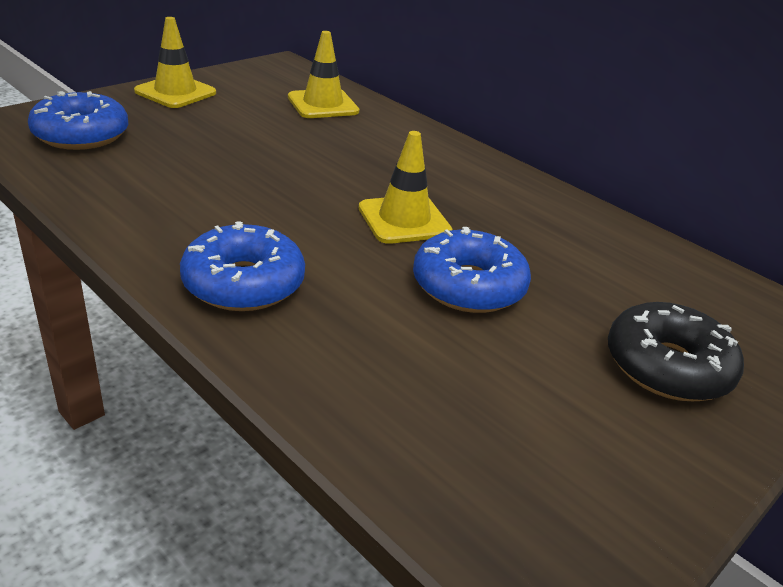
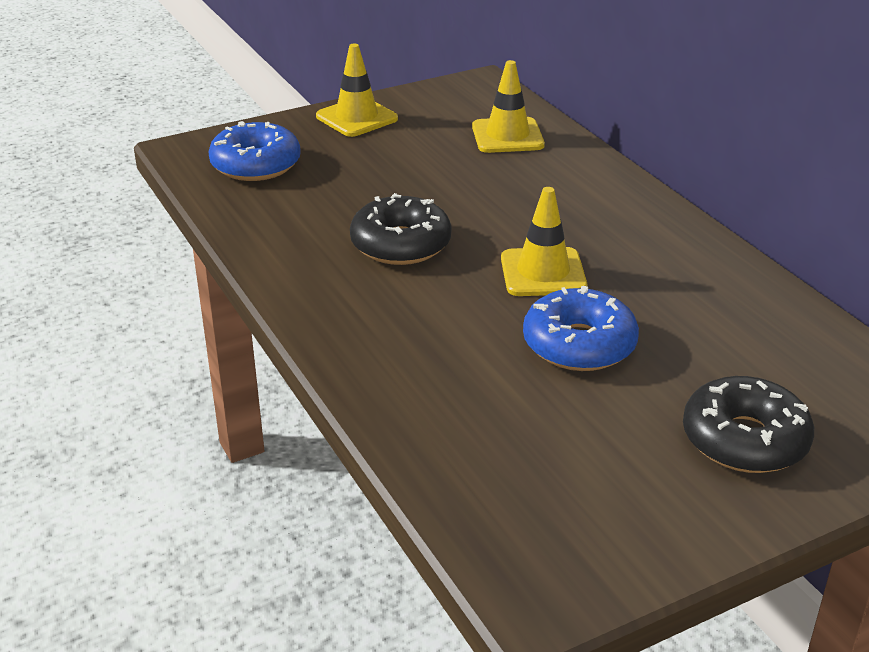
camera: 20 degrees right, 0 degrees up
(243, 283) = (366, 323): blue donut -> none
(255, 202) = (401, 244): none -> black donut

